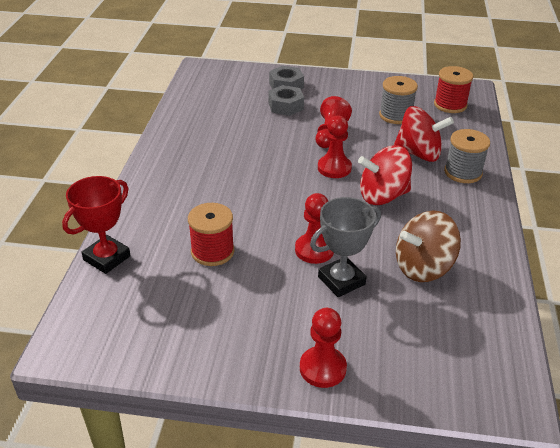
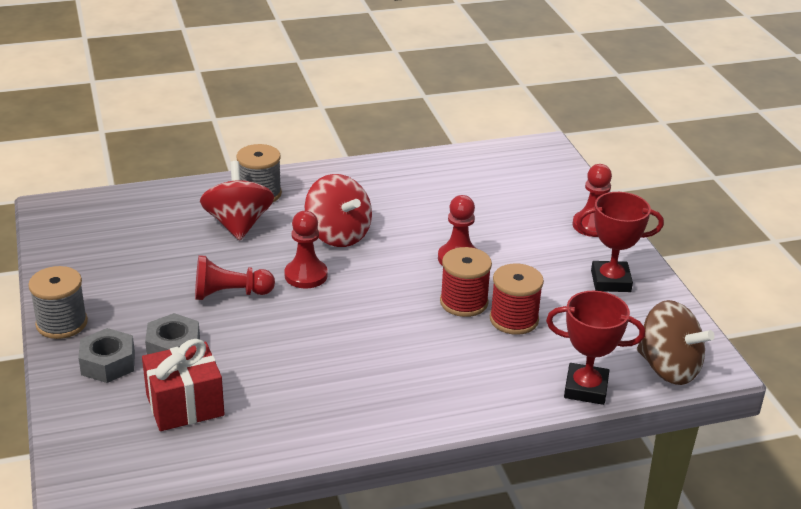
camera: 115 degrees left, 5 degrees down
(222, 337) = (610, 281): none -> red trophy
(231, 101) = (185, 405): none -> red gift
(341, 281) = (487, 235): grey trophy -> none
(395, 115) = (154, 253): grey spool -> grey spool (62, 323)
(423, 267) = (433, 198): brown spinning top -> brown spinning top (668, 368)
(450, 105) = (105, 217): red spool -> red spool (464, 302)

